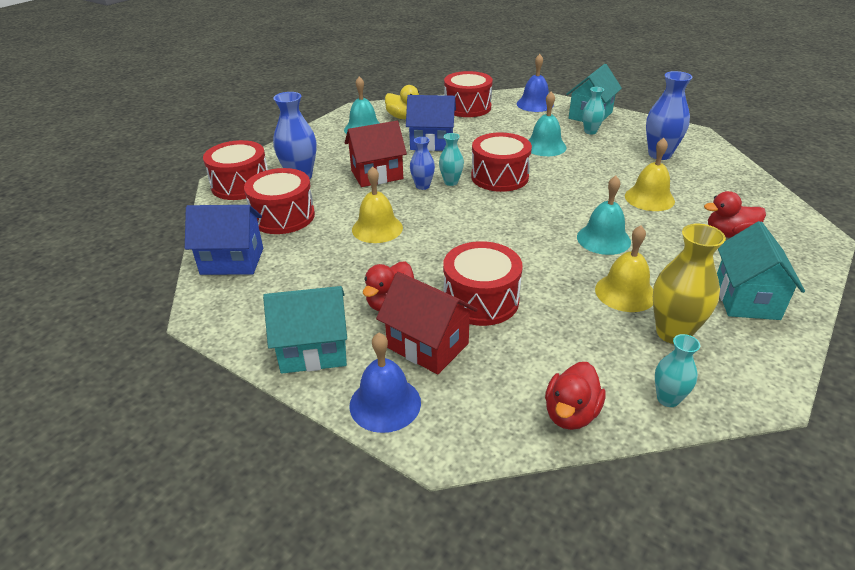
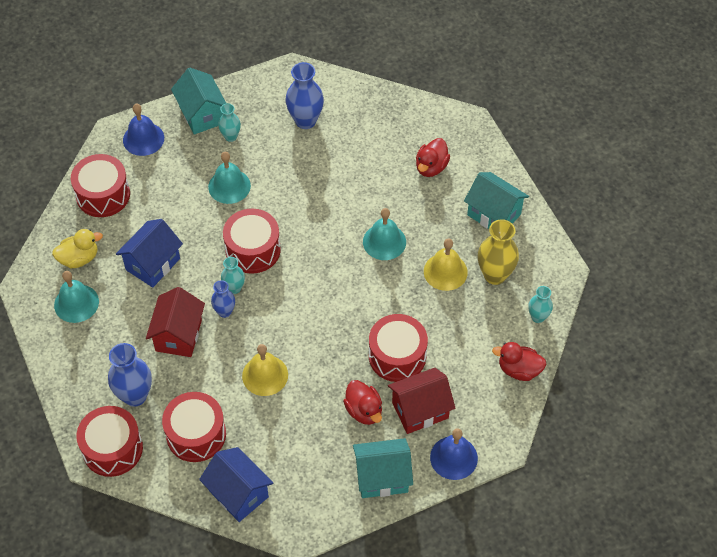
camera: 60 degrees left, 20 degrees up
(232, 261) = (238, 493): blue house -> blue house turned 75 degrees counterclockwise
(313, 351) = (382, 477): turquoise house -> turquoise house turned 60 degrees clockwise
(571, 414) = (519, 370): red duck -> red duck turned 135 degrees clockwise
(649, 198) = (358, 176): yellow bell -> none

